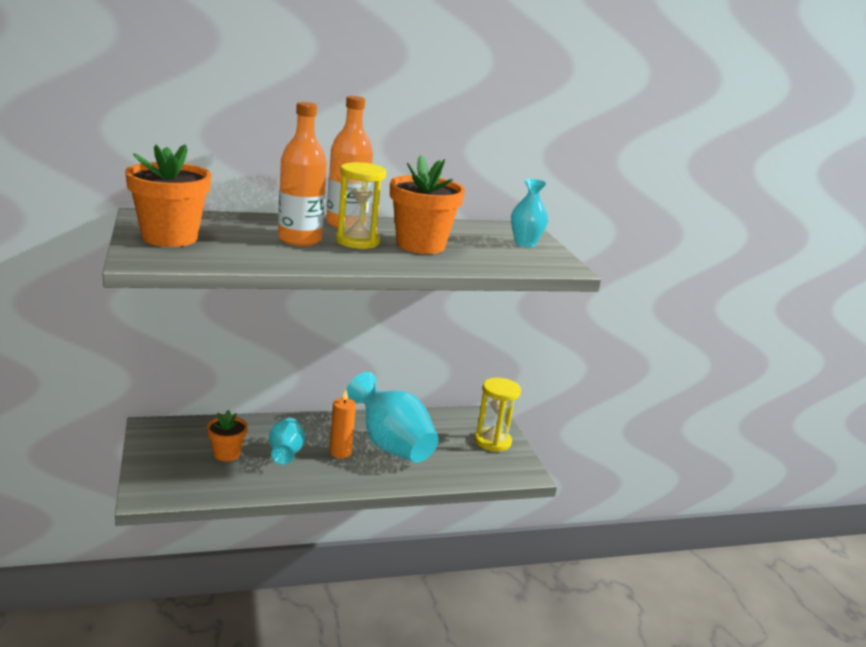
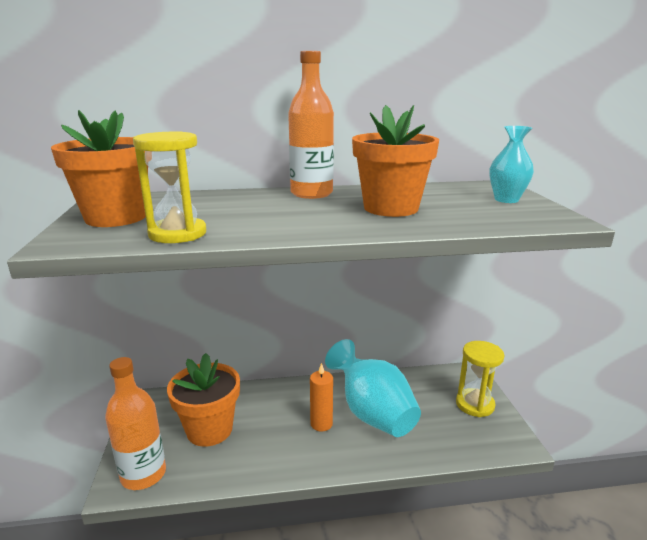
camera: 10 degrees right, 0 degrees up
(226, 454) = (209, 429): orange flower pot -> orange flower pot, size x1.77
(286, 453) = (267, 427): turquoise vase -> none
(299, 239) = (258, 211): orange bottle -> orange bottle (143, 474)
(357, 241) = (321, 209): yellow hourglass -> yellow hourglass (177, 234)

